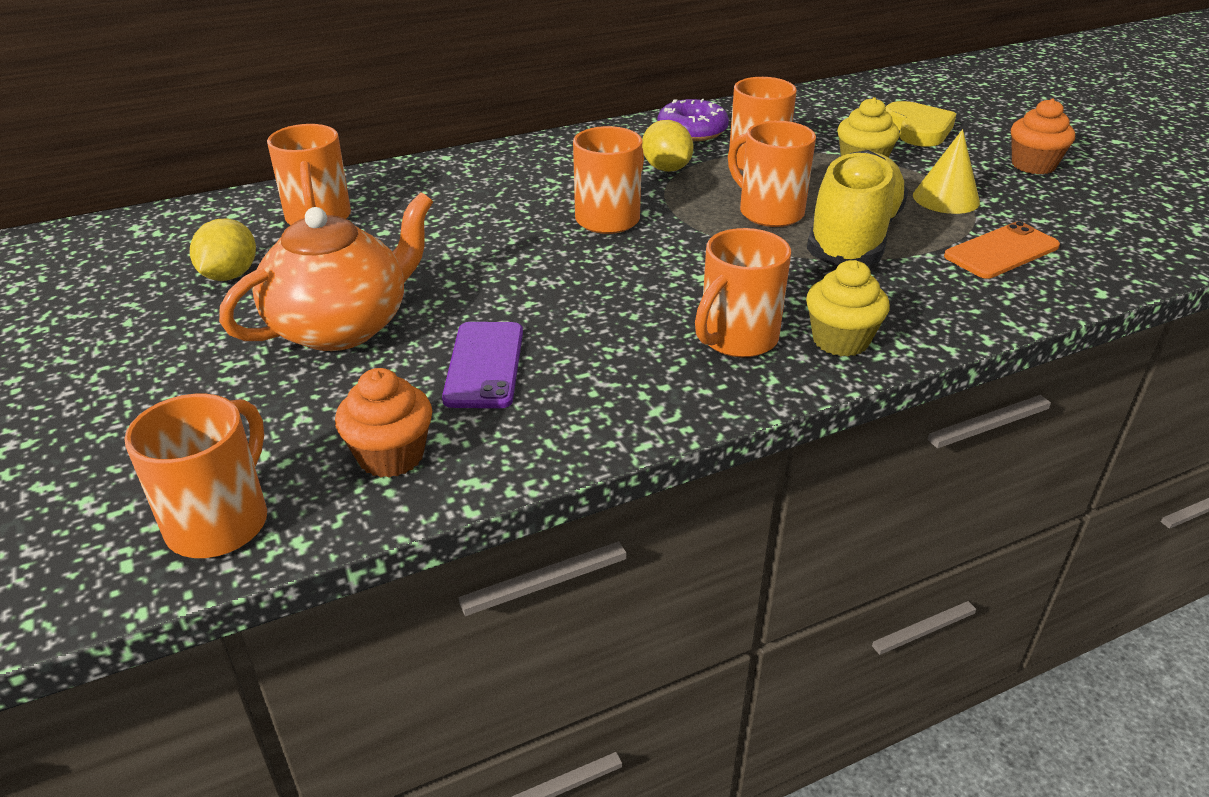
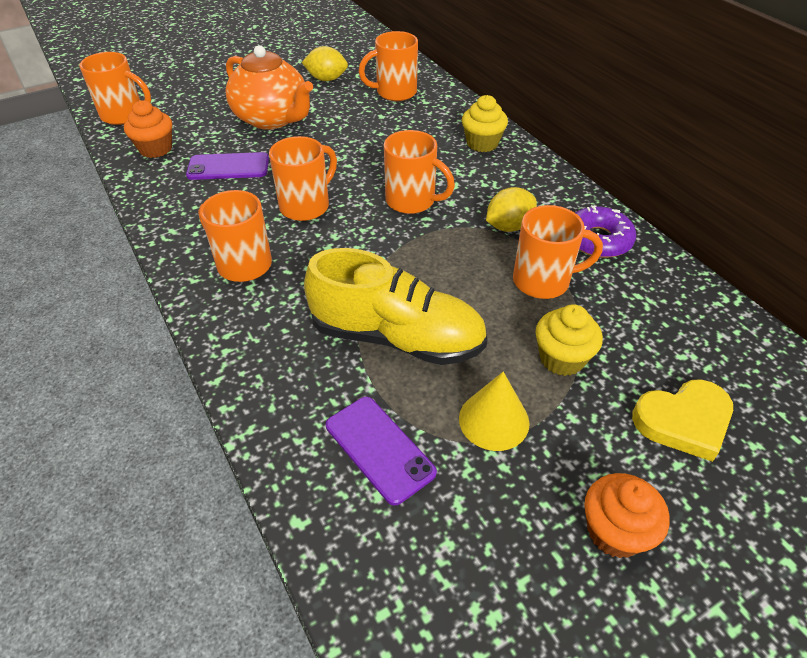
camera: 85 degrees right, 10 degrees up
(768, 212) = (437, 285): orange mug -> orange mug (306, 206)
(840, 340) = (234, 316): yellow cupcake -> yellow cupcake (482, 143)
(1001, 251) = (379, 448): orange phone -> purple phone

